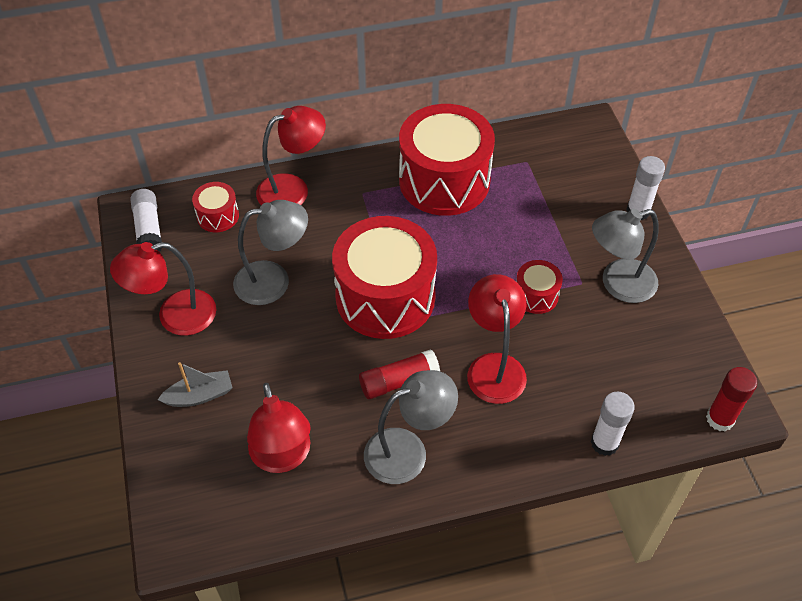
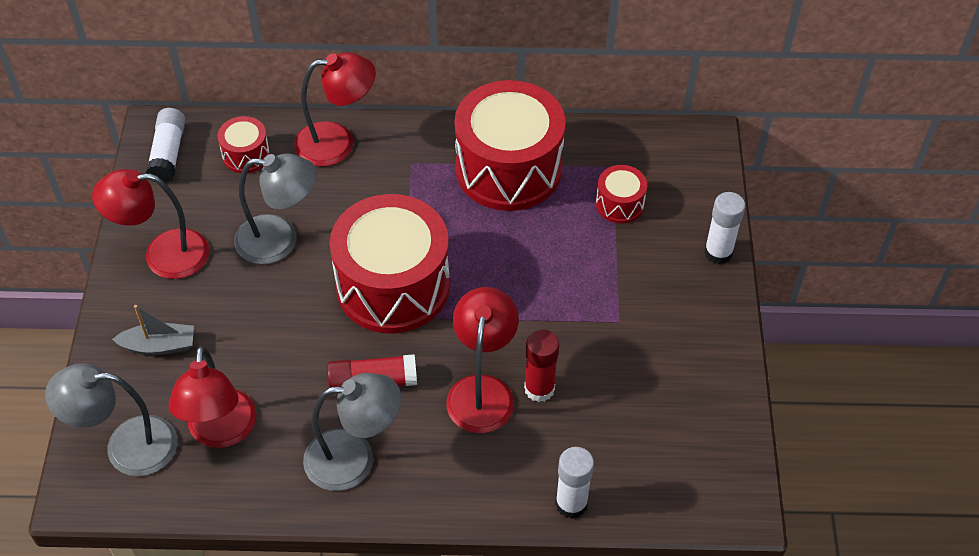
camera: 15 degrees right, 0 degrees up
(536, 295) = (560, 323): red drum -> red drum (619, 204)
(618, 284) = (659, 331): grey lamp -> grey lamp (126, 446)
(720, 419) = (713, 510): red glue stick -> red glue stick (539, 389)

